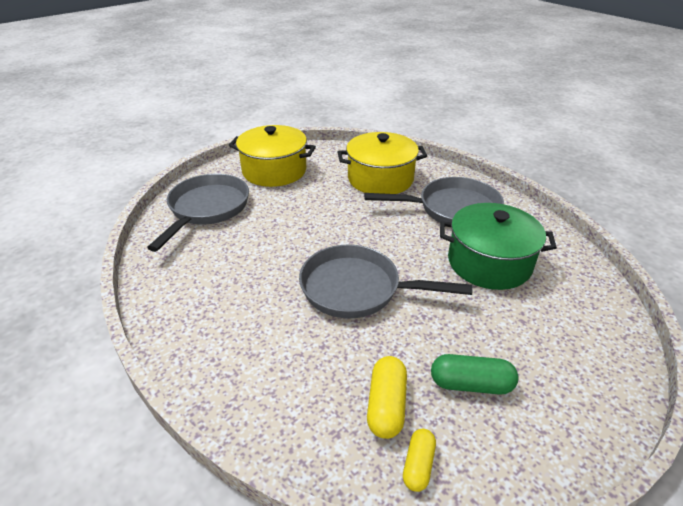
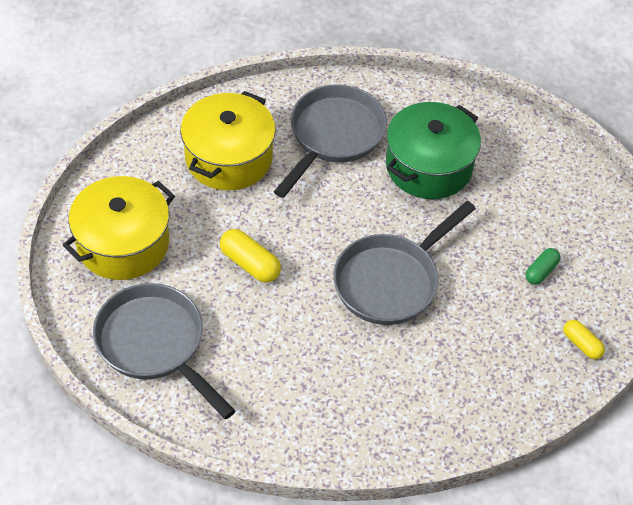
camera: 60 degrees left, 15 degrees up
(386, 405) = (525, 334): yellow capsule -> yellow capsule (250, 264)
(471, 384) = (541, 271): green capsule -> green capsule, size x0.66

